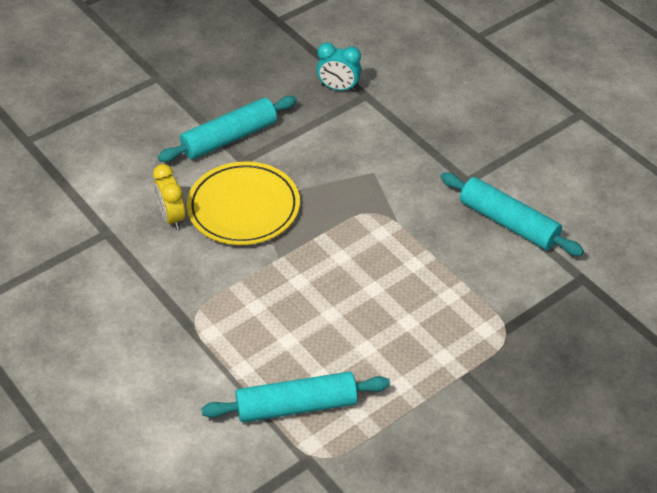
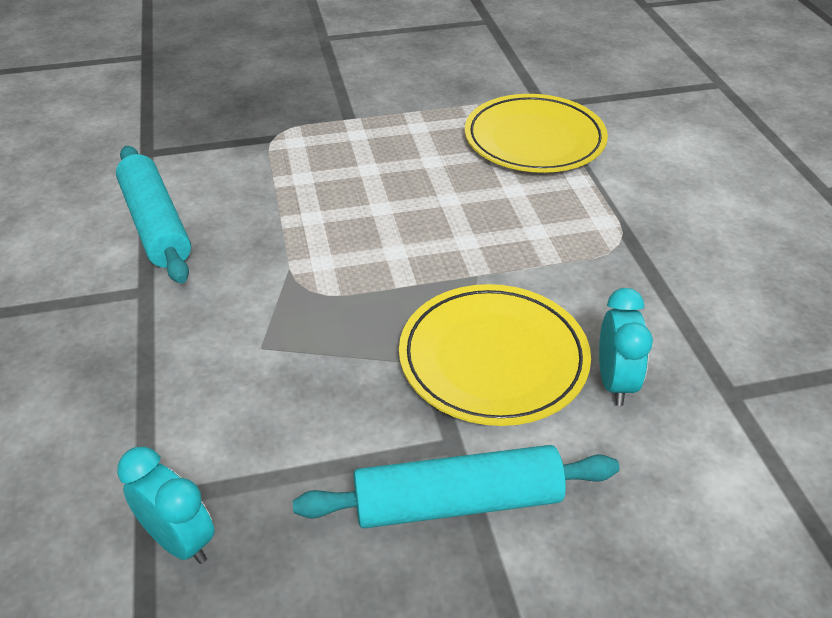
camera: 155 degrees left, 5 degrees down
(172, 217) = (615, 382): yellow clock -> turquoise clock
(296, 406) = (534, 140): turquoise rolling pin -> yellow plate

